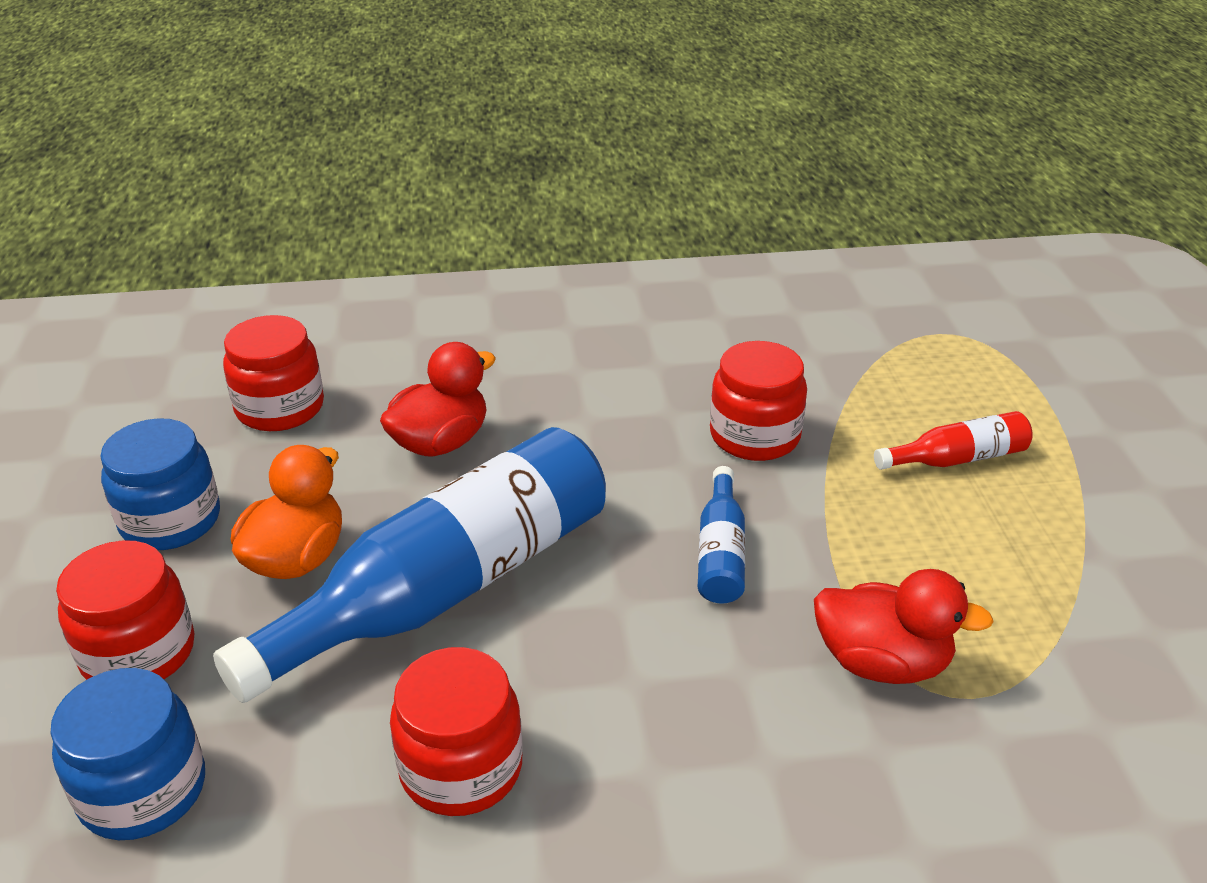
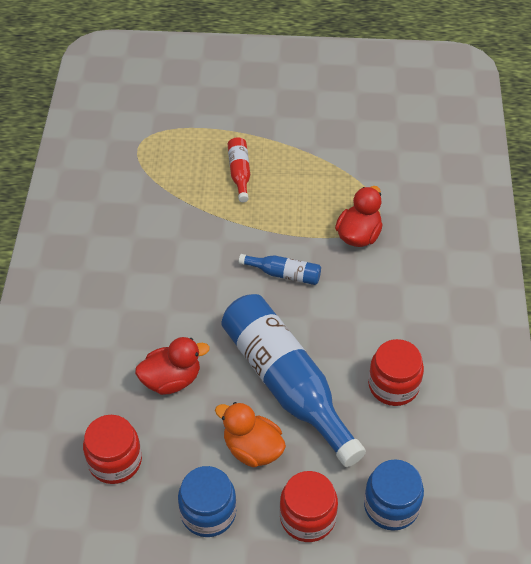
camera: 80 degrees left, 15 degrees up
(440, 442) = (171, 380): red duck -> red duck turned 105 degrees clockwise
(754, 436) = (203, 243): red jar -> none

